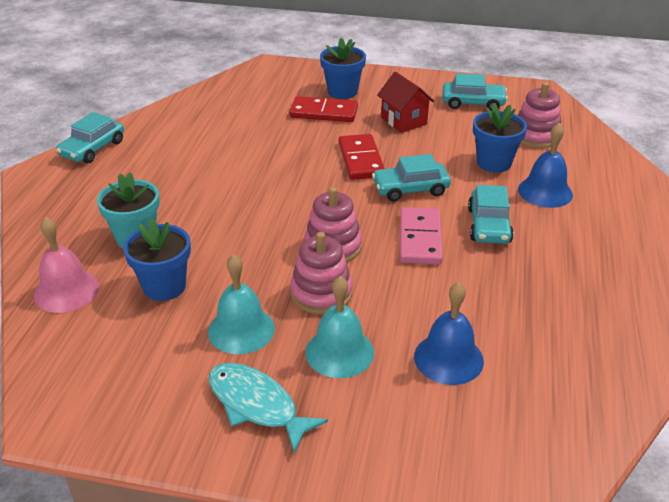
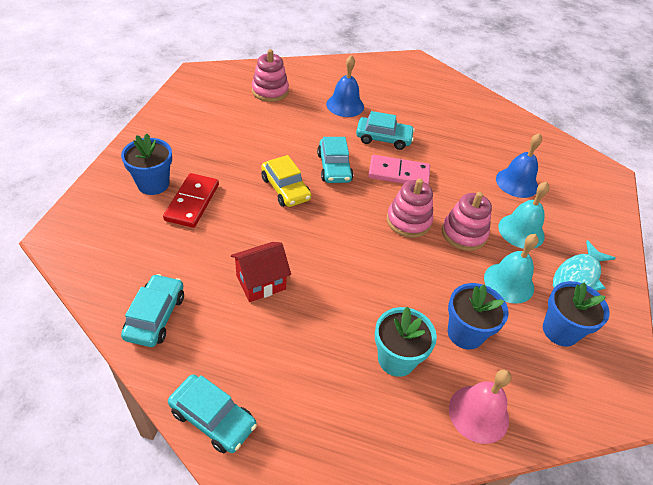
camera: 90 degrees left, 10 degrees up
(361, 160) = (285, 189): red domino -> yellow car
(404, 121) = (226, 153): red house -> red house (261, 282)
(473, 103) = (207, 109): turquoise car -> turquoise car (155, 316)
(494, 163) = (304, 119): blue flower pot -> blue flower pot (560, 330)

